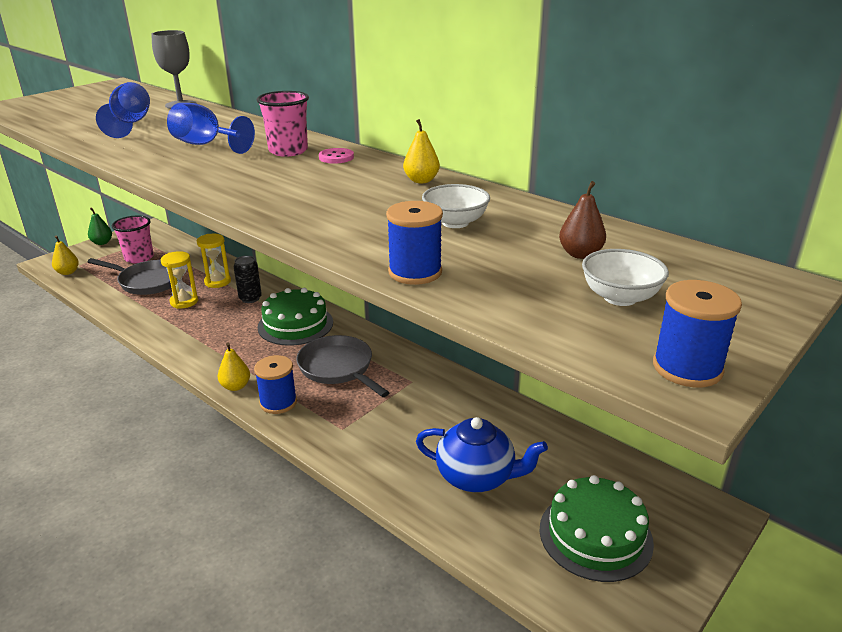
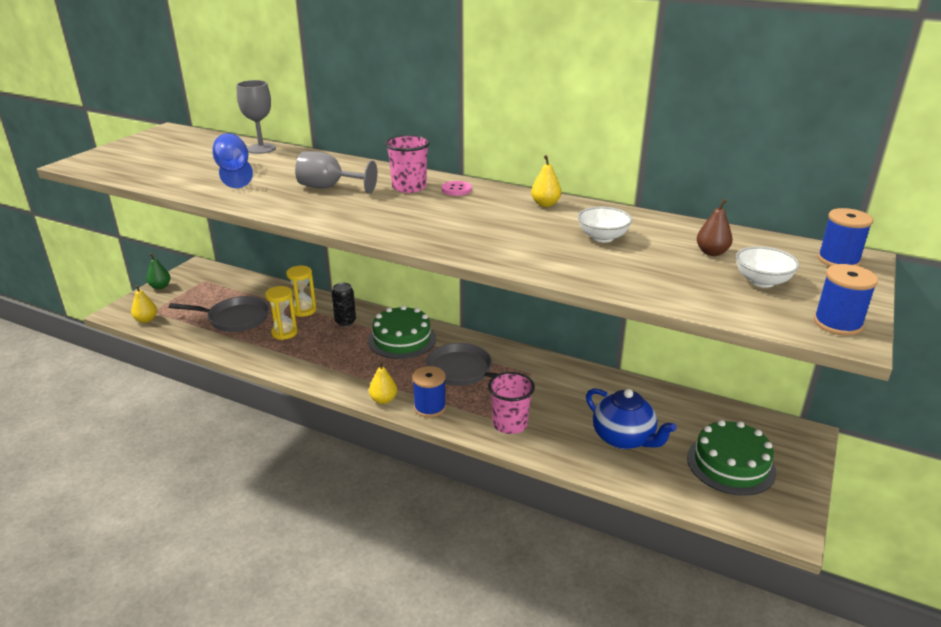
camera: 15 degrees left, 0 degrees up
(139, 258) = (210, 297): pink cup -> pink cup (510, 424)
(206, 145) = (329, 188): blue goblet -> grey goblet
(415, 272) = (608, 280): blue spool -> blue spool (838, 260)
(476, 477) = (624, 438): blue teapot -> blue teapot turned 45 degrees clockwise

